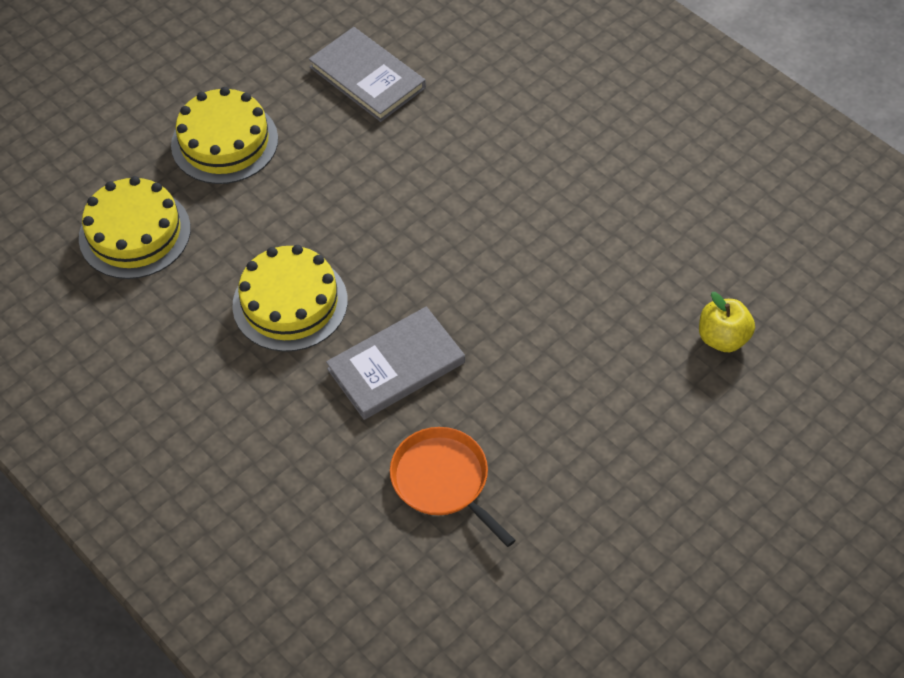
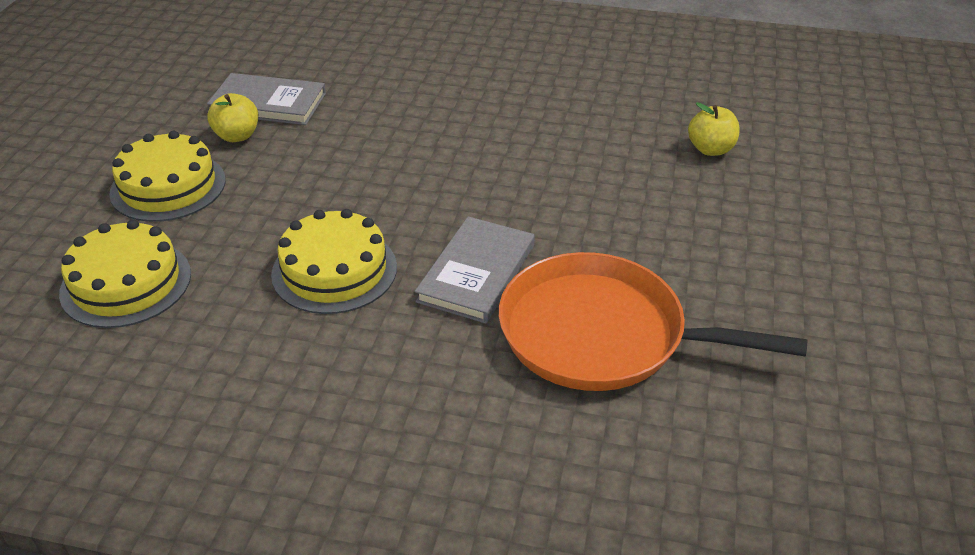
camera: 35 degrees left, 15 degrees down
(315, 107) = (237, 136): none -> yellow apple
(443, 481) = (601, 334): orange pan -> orange pan, size x1.74

